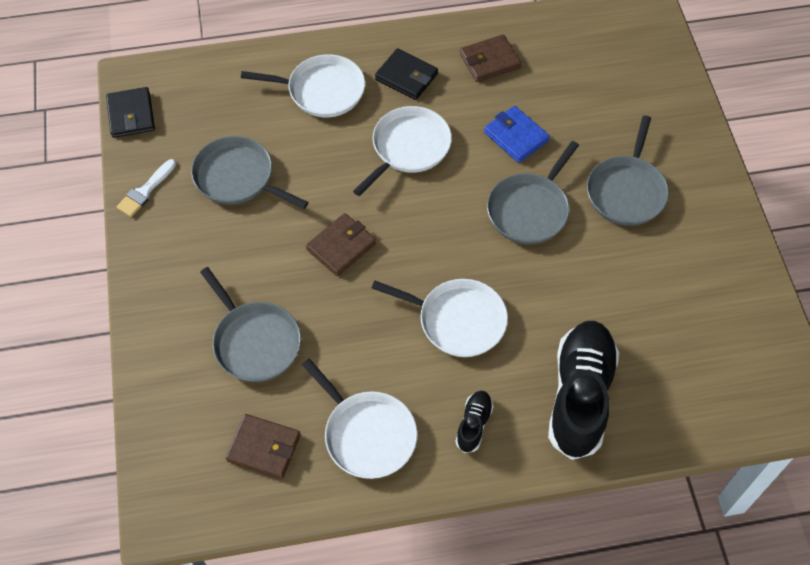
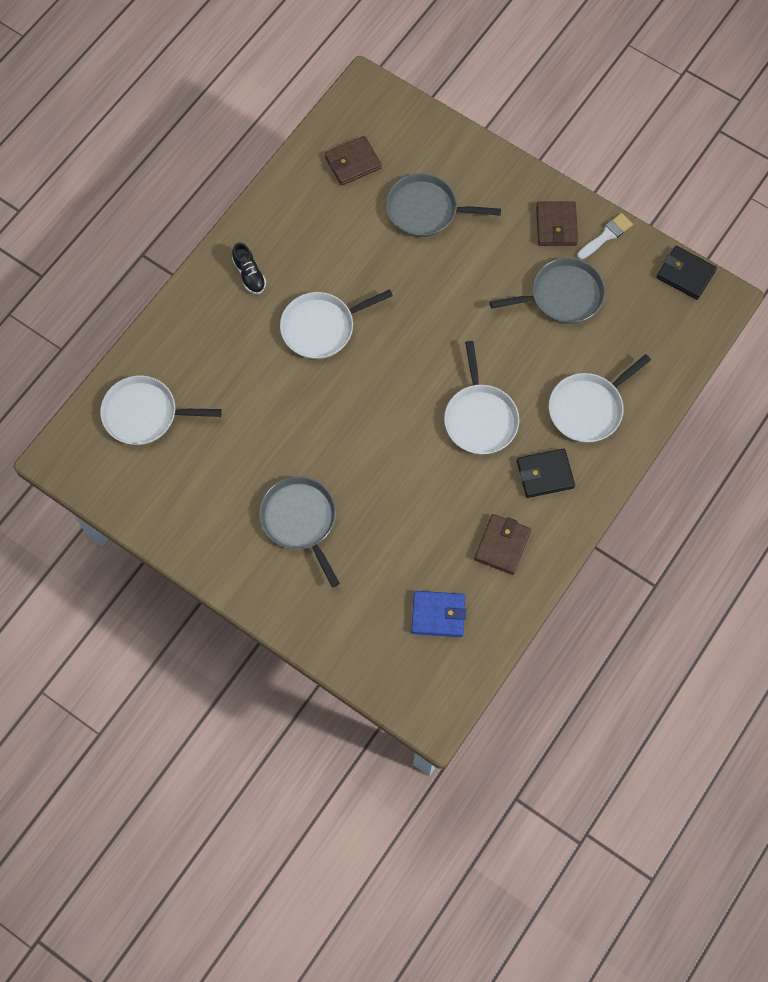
camera: 135 degrees right, 10 degrees up
(145, 191) = (606, 236): white brush -> white brush turned 60 degrees clockwise
(341, 246) = (443, 310): brown wallet -> brown wallet (556, 226)
(367, 434) = (304, 218): white pan -> white pan (145, 414)
(516, 136) = (417, 495): blue wallet -> blue wallet (438, 615)
(529, 209) = (352, 445): grey pan -> none
(580, 396) = (203, 346): black shoe -> none

